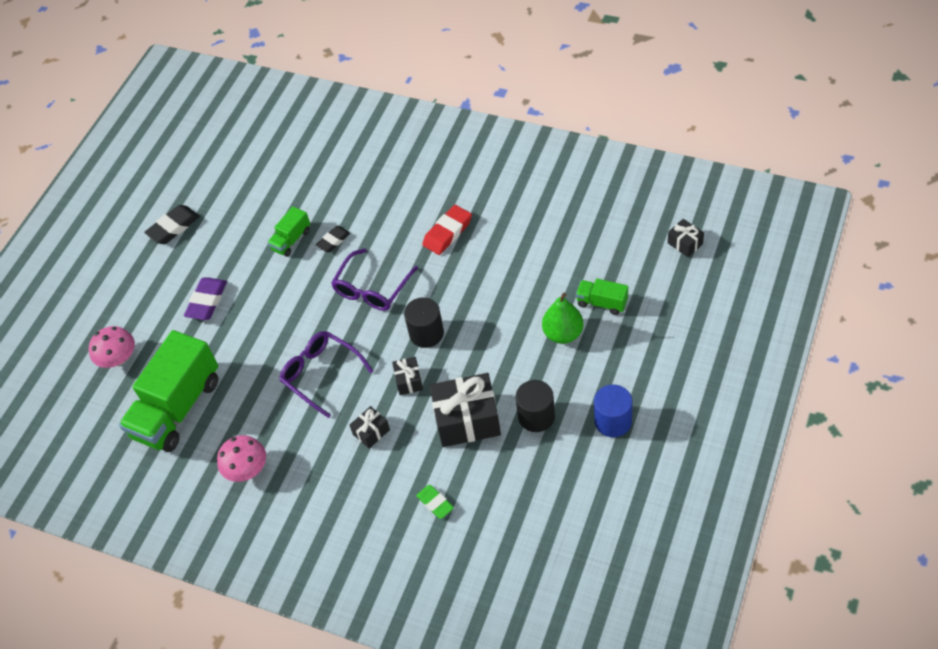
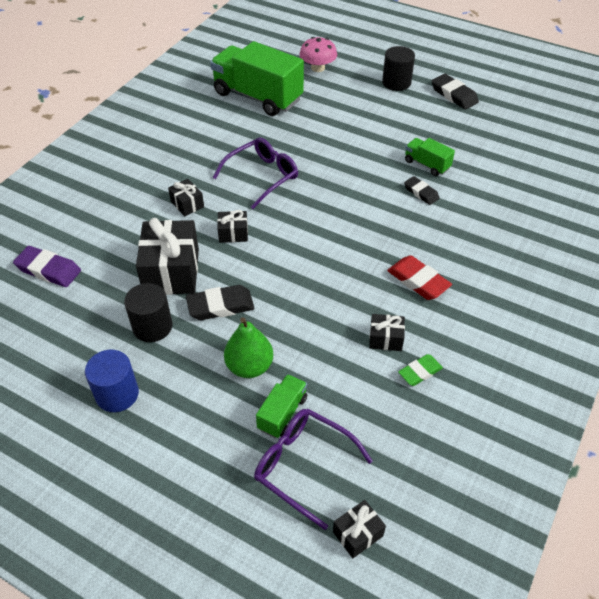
camera: 90 degrees right, 5 degrees down
(207, 301) = (364, 112): purple eraser -> purple eraser (48, 270)
(246, 468) = (184, 131): pink mushroom -> none
(372, 288) = (353, 216): purple glasses -> purple glasses (303, 466)
(426, 333) = (285, 251): black cylinder -> black cylinder (396, 83)
(435, 503) = (94, 240): green eraser -> green eraser (420, 372)
(502, 369) = (220, 306): none -> black eraser
(515, 247) = (385, 339): none -> black gift

